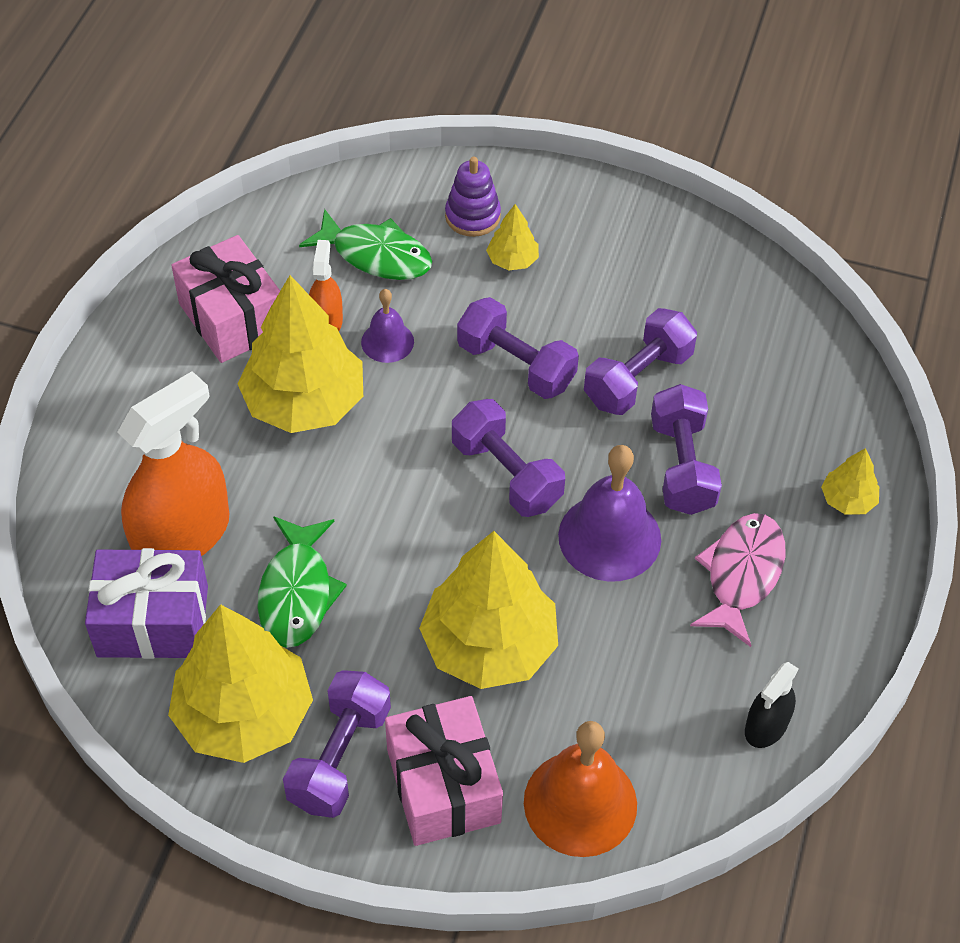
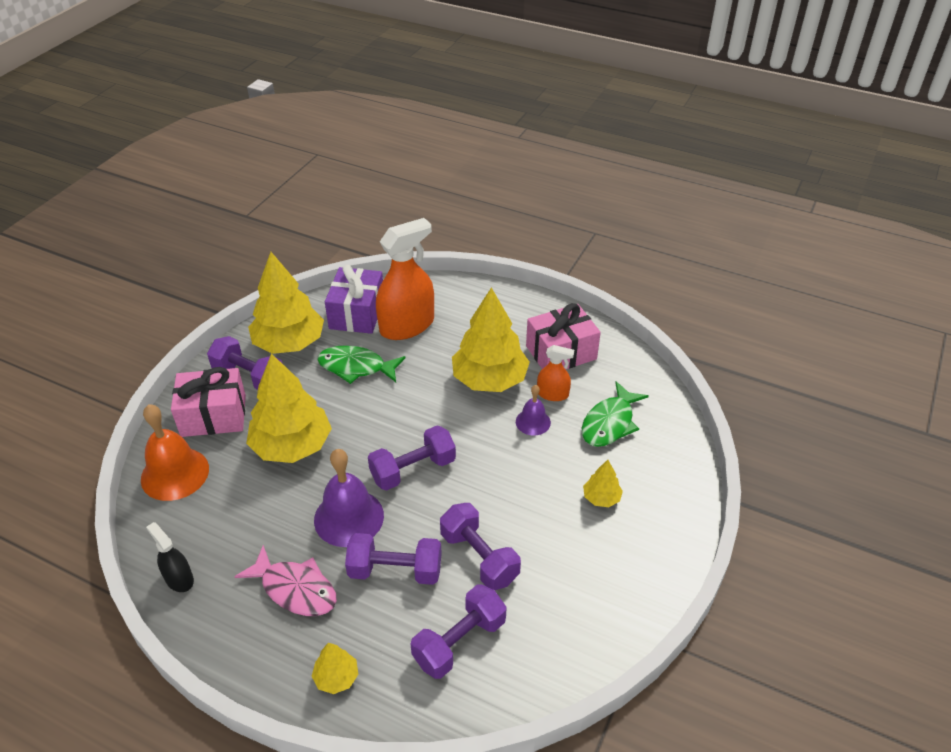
camera: 100 degrees right, 10 degrees down
(182, 536) = (407, 326): orange spray bottle -> orange spray bottle turned 90 degrees counterclockwise
(472, 216) = (646, 480): purple stacking toy -> none
(516, 365) = (503, 487): purple dumbbell -> purple dumbbell (459, 642)

